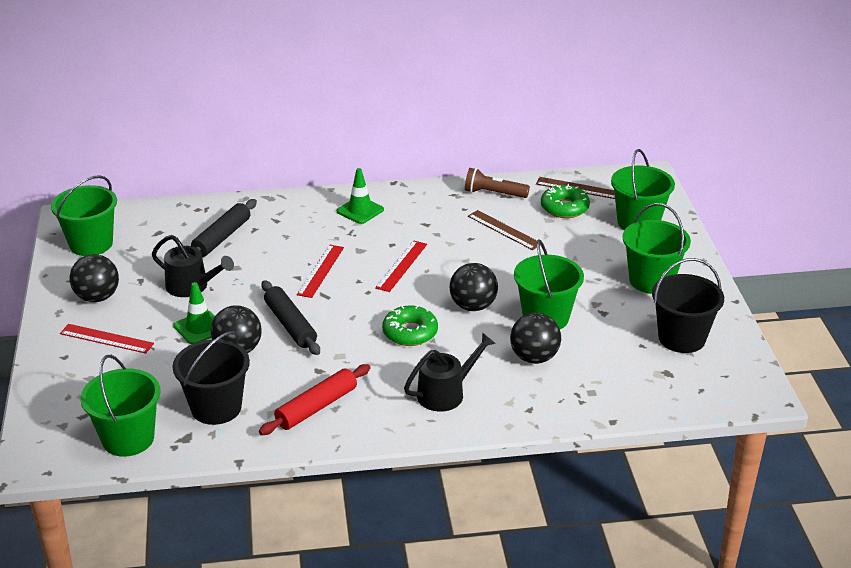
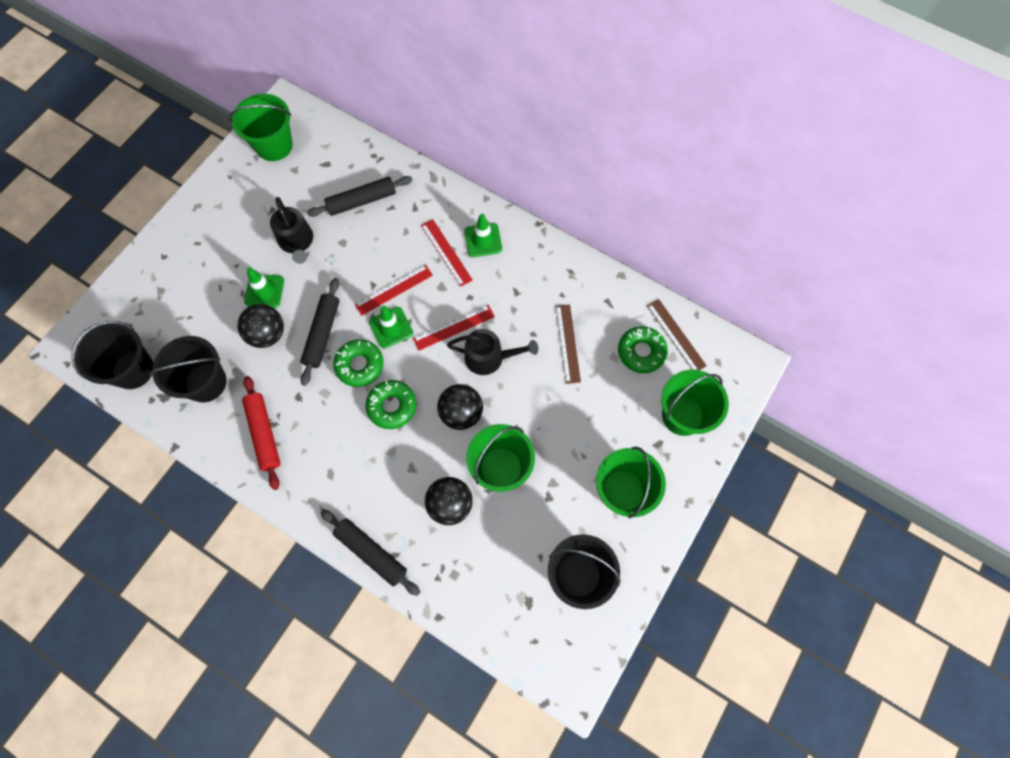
camera: 40 degrees right, 35 degrees up
(97, 297) = (231, 208): black ball -> none
(106, 339) = (201, 257): red ruler -> red ruler (446, 252)
(128, 438) = (133, 369): green bucket -> black bucket
(317, 407) = (264, 434): red rolling pin -> red rolling pin turned 75 degrees clockwise
(347, 291) = (391, 327): none -> green traffic cone
(349, 325) = (359, 365): none -> green donut
(445, 393) = (356, 490): black watering can -> black watering can (489, 357)
(494, 193) = (602, 293): brown flashlight -> none
(508, 419) = (371, 552): none -> black rolling pin

